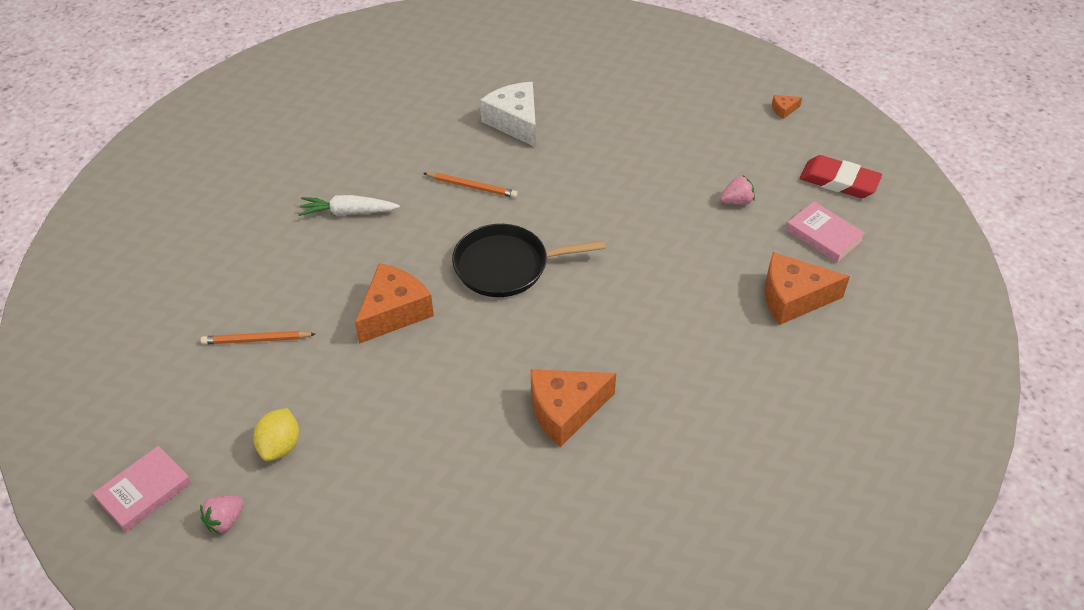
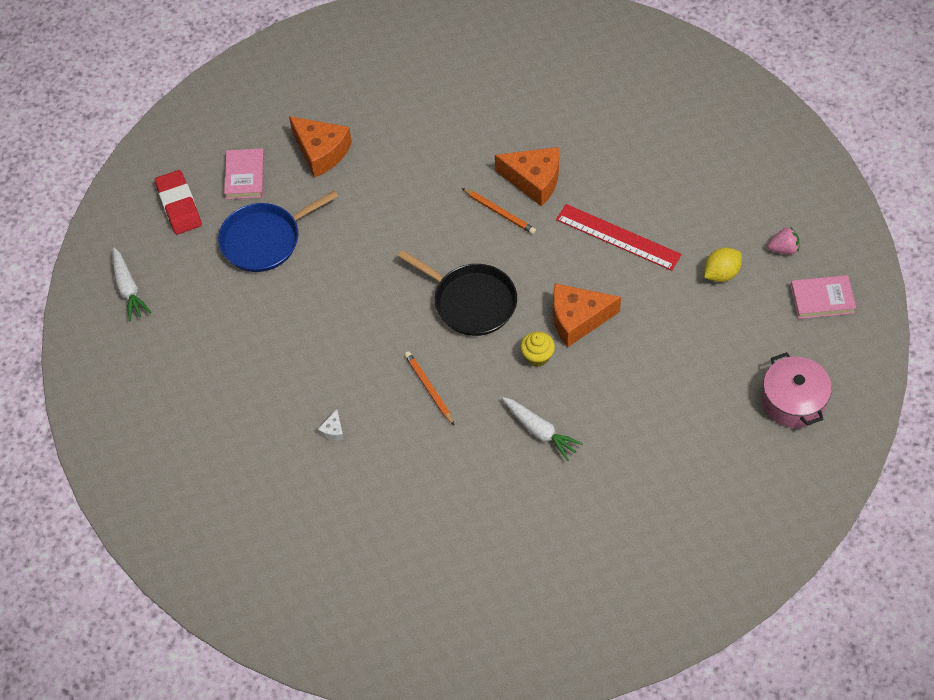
camera: 135 degrees left, 10 degrees up
(120, 371) = (793, 401): none -> pink pot
(256, 340) = (685, 362): orange pencil -> orange pencil (499, 212)
(403, 261) = (537, 357): none -> yellow cupcake
(422, 411) = (618, 237): none -> red ruler
(515, 122) = (333, 430): white cheese -> white cheese, size x0.43
(736, 201) = (264, 240): pink strawberry -> blue pan
(784, 110) = (128, 289): orange cheese -> white carrot

